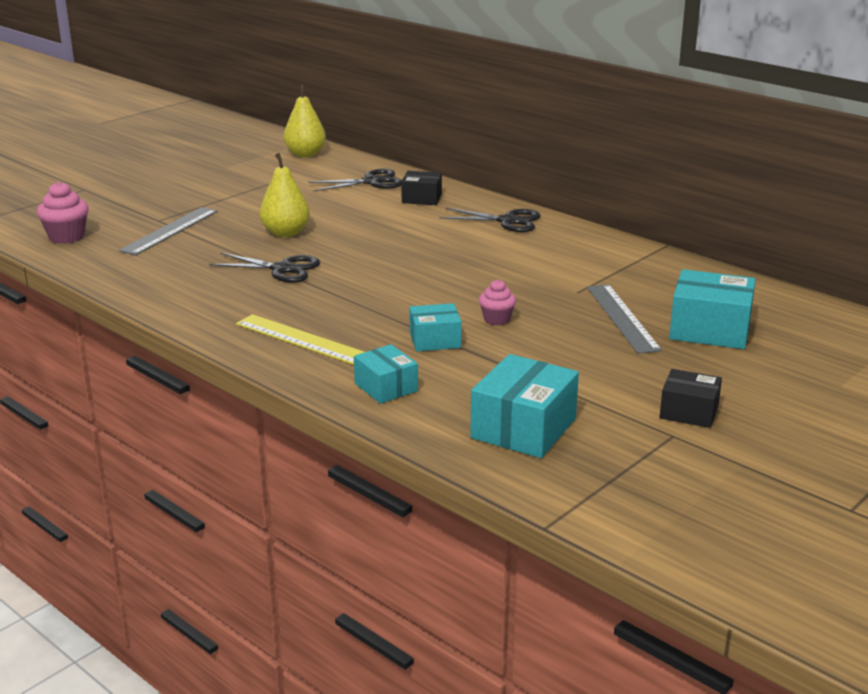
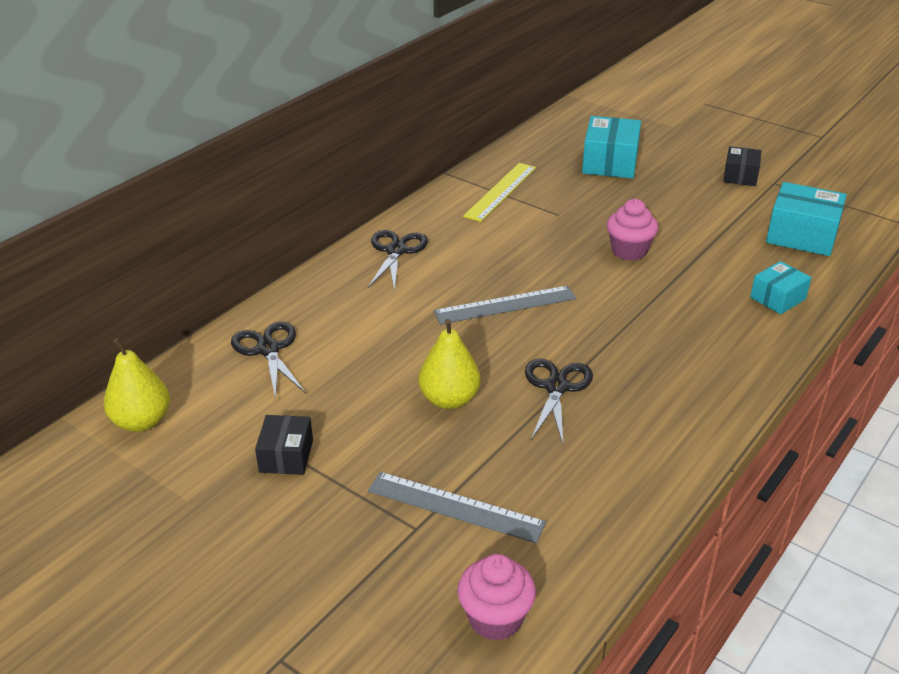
camera: 95 degrees left, 10 degrees up
(302, 339) = (715, 352): yellow ruler -> yellow ruler (500, 191)
(421, 198) = (329, 308): black box -> black box (286, 456)
(435, 340) = (682, 279): turquoise box -> none
(496, 319) = (629, 251): pink cupcake -> pink cupcake, size x1.55
(622, 318) = (603, 196): grey ruler -> grey ruler (505, 305)

